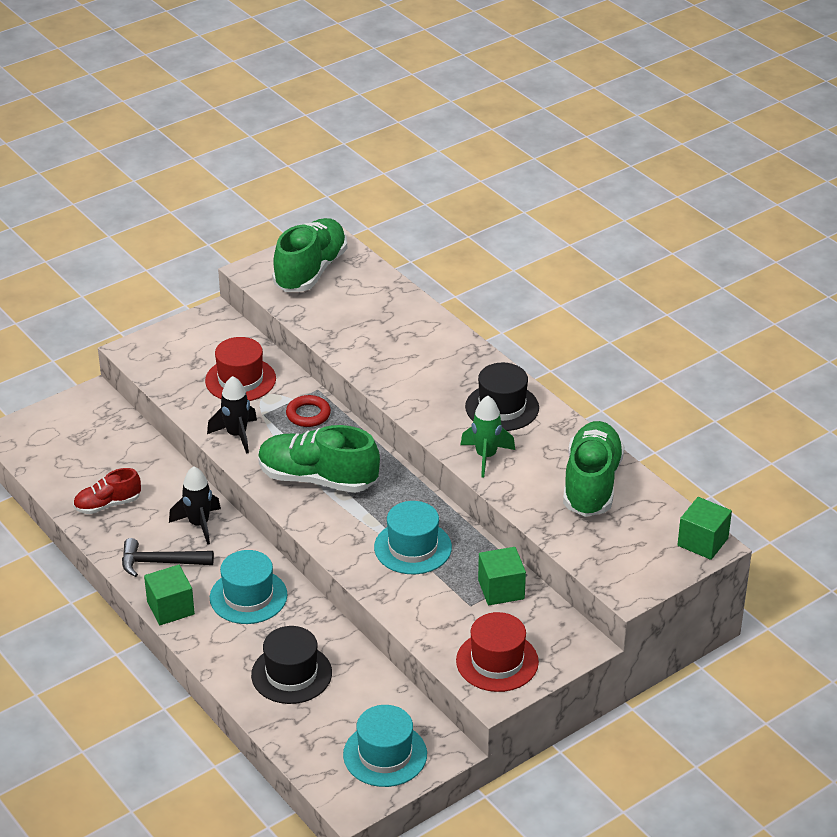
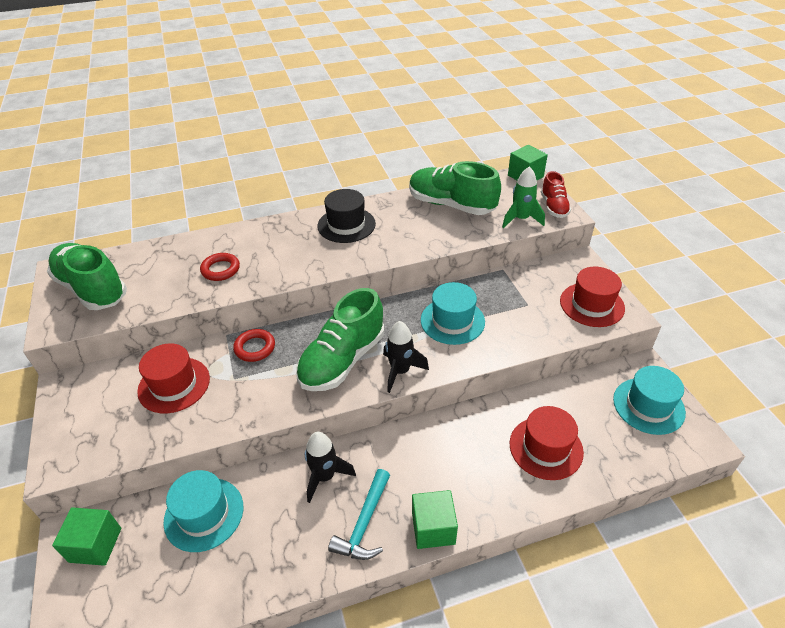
camera: 70 degrees left, 5 degrees up
(107, 505) = (253, 556): red shoe -> red shoe (553, 207)
(160, 562) = (364, 523): black hammer -> turquoise hammer
(237, 435) = (250, 404): black rocket -> black rocket (400, 371)
(248, 596) = (438, 458): turquoise hat -> turquoise hat (204, 514)
(291, 674) = (546, 448): black hat -> red hat
(378, 341) = (220, 269): none -> red ring
(486, 457) = (398, 244): green rocket -> green rocket (521, 219)
(501, 589) = (515, 285): green cube -> green cube (95, 545)

